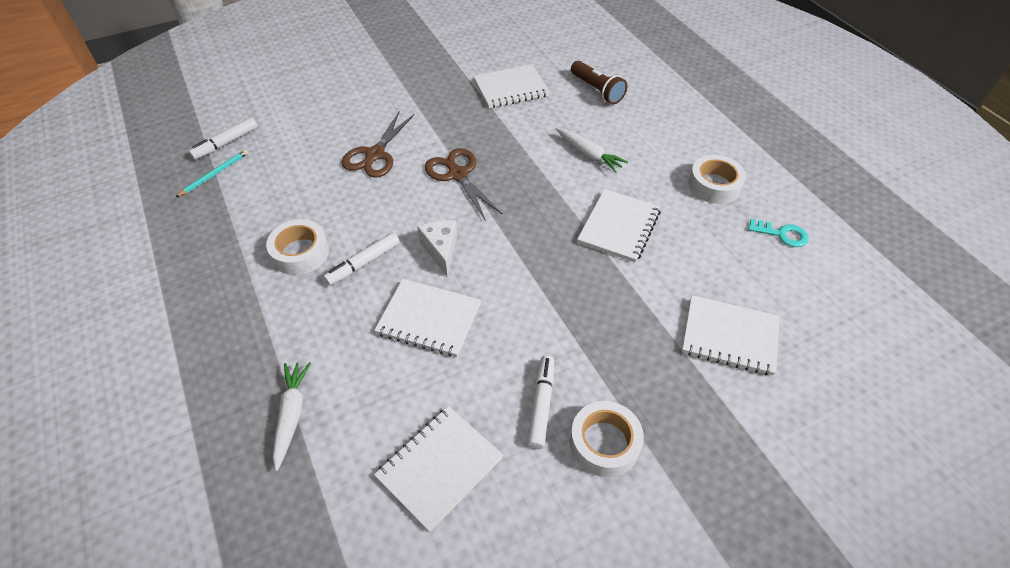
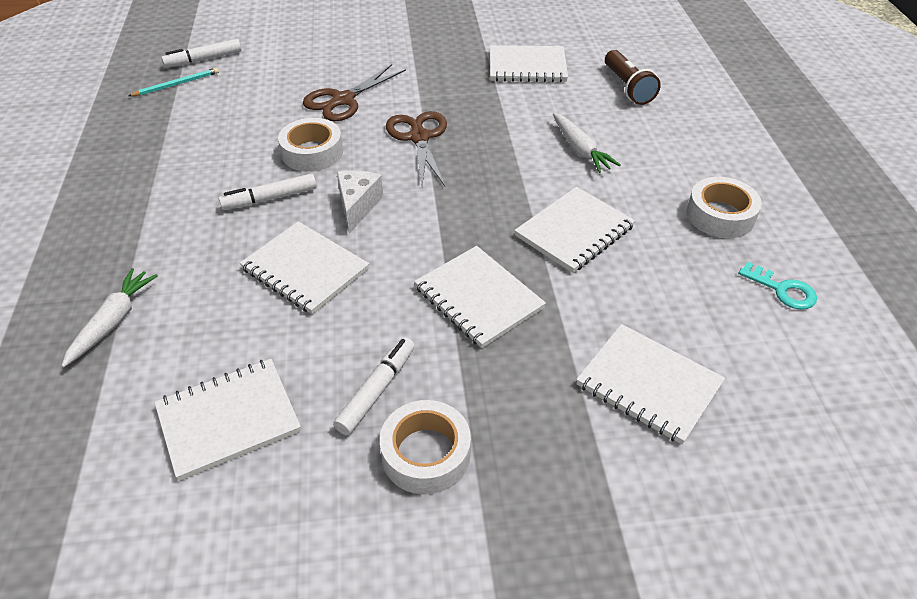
camera: 20 degrees right, 5 degrees down
(300, 253) = (214, 173): white tape -> white tape (312, 152)
(577, 304) = (478, 298): none -> white notebook

